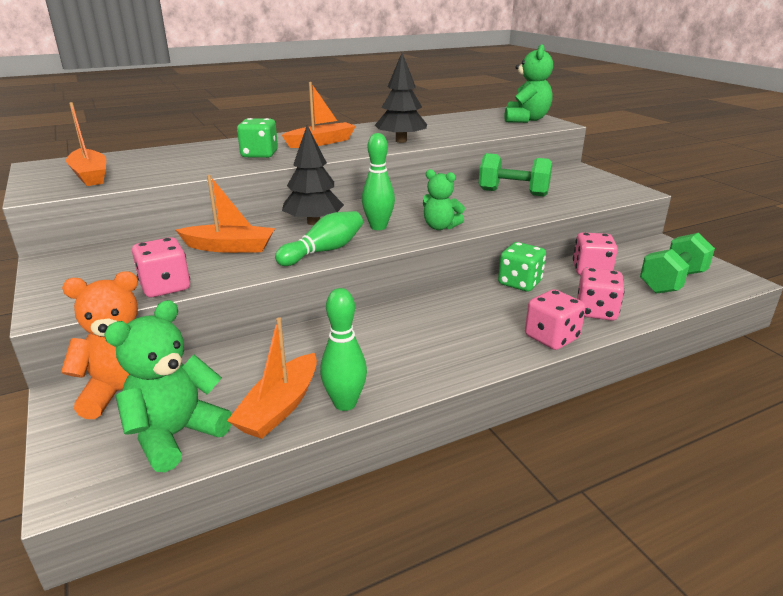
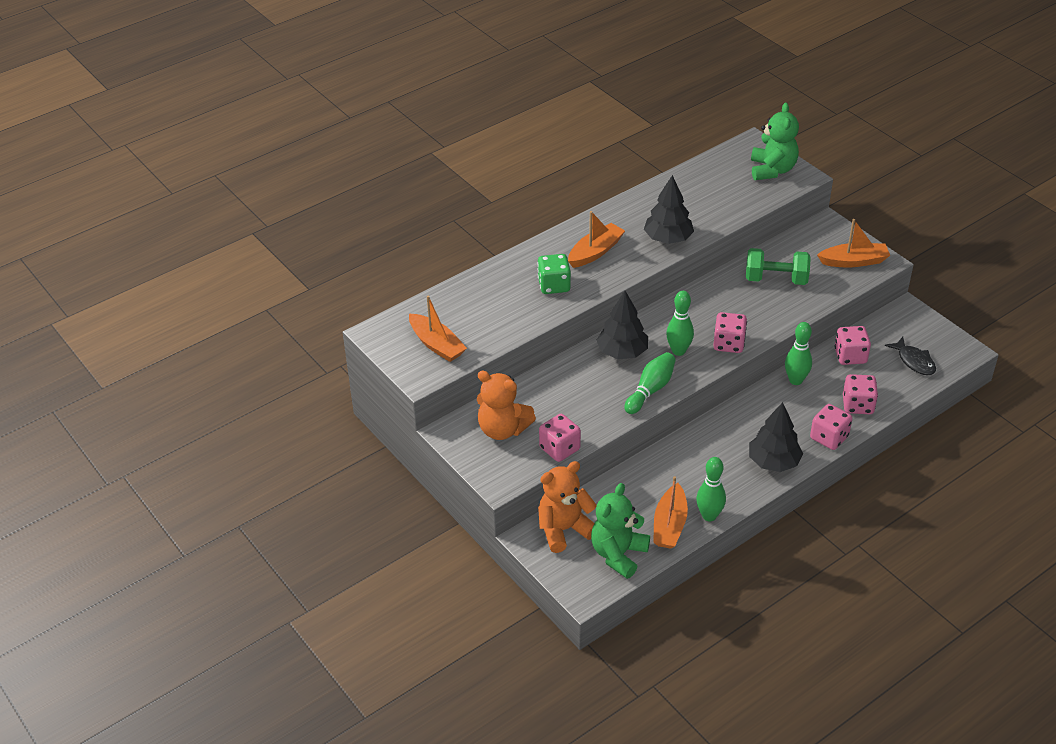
camera: 10 degrees left, 15 degrees up
(116, 264) = (503, 429): none -> orange teddy bear
(230, 247) = (575, 396): orange boat -> orange boat (854, 261)
(440, 227) = (728, 344): green teddy bear -> pink dice
(466, 353) = (773, 462): none -> black tree
(520, 283) = (795, 380): green dice -> green bowling pin
(672, 282) = (914, 361): green dumbbell -> black fish

